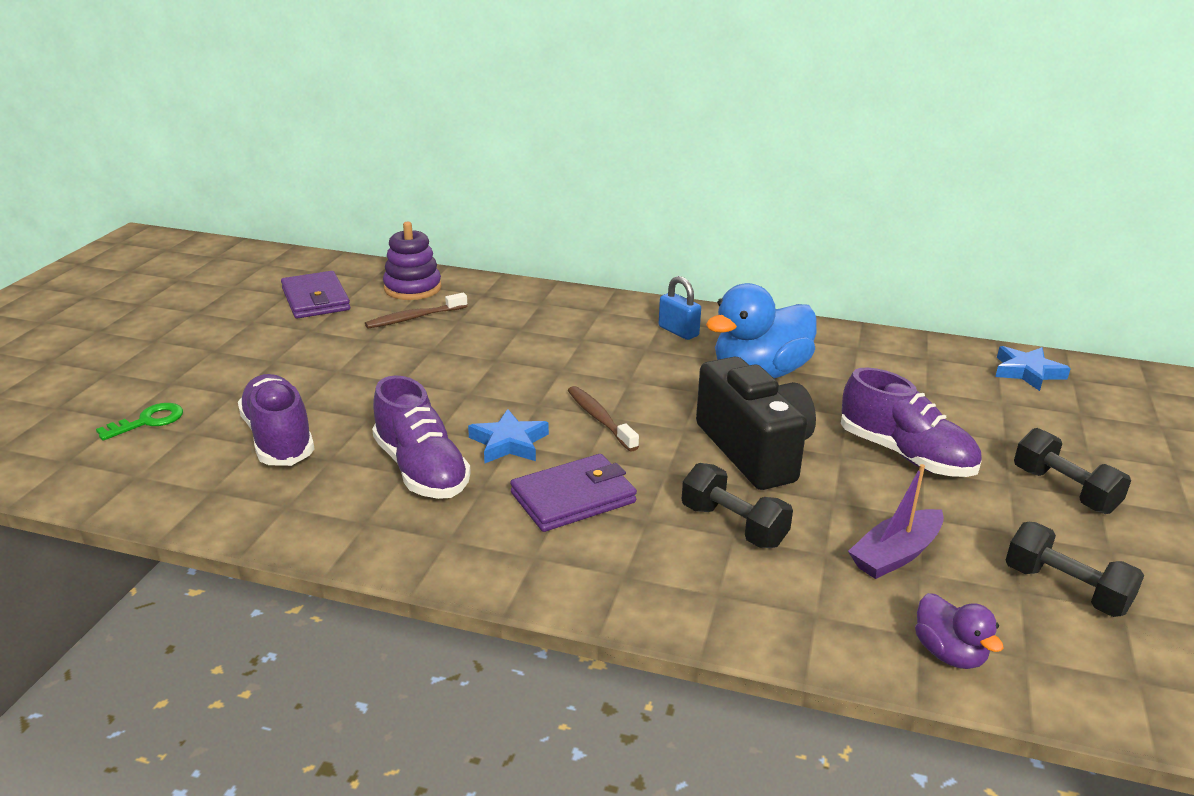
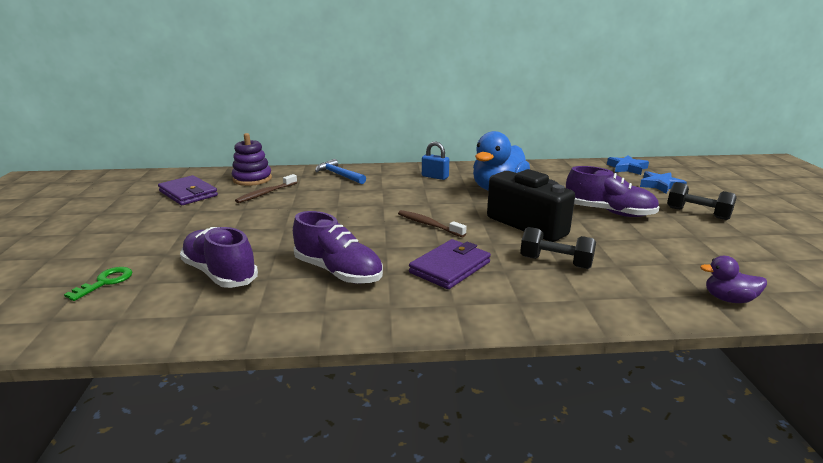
camera: 20 degrees left, 5 degrees down
(509, 443) = (384, 246): blue star -> blue star (660, 185)
(537, 302) = (339, 175): none -> blue hammer
(895, 554) = (652, 258): purple boat -> none
(949, 653) = (728, 299): purple duck -> purple duck turned 150 degrees clockwise
(1065, 589) = (747, 256): black dumbbell -> none

